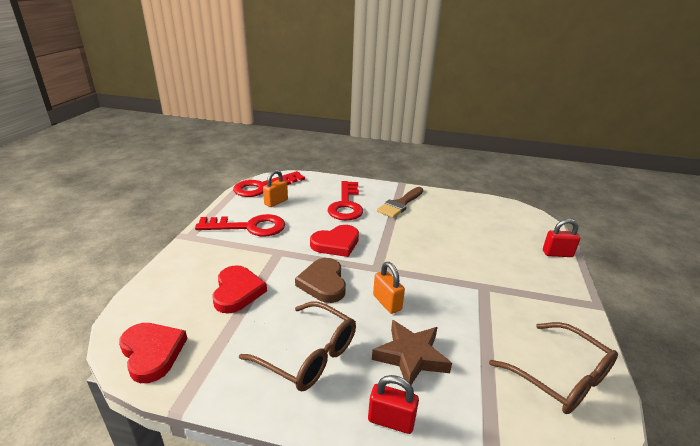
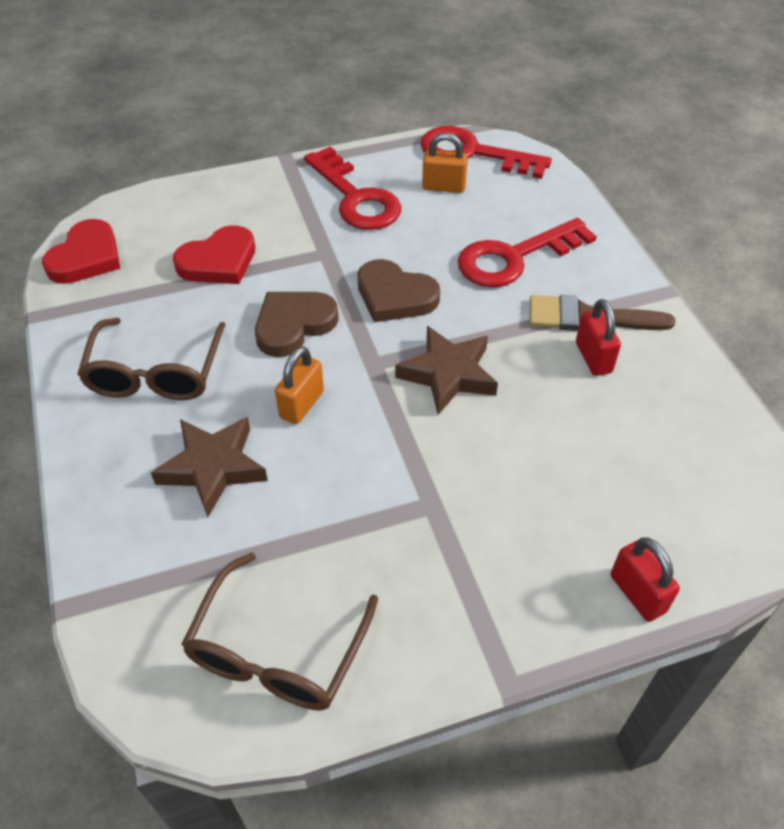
camera: 60 degrees right, 20 degrees up
(336, 244) = (395, 296): red heart -> brown heart
(391, 421) = (101, 485): red padlock -> red padlock (593, 357)
(404, 249) = (448, 374): none -> brown star

